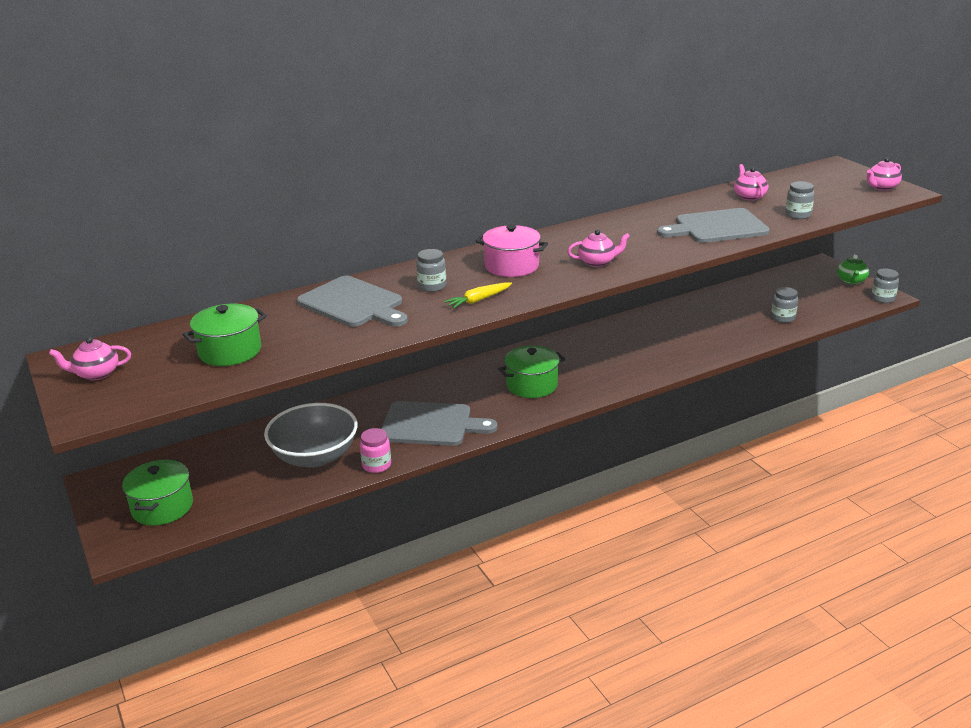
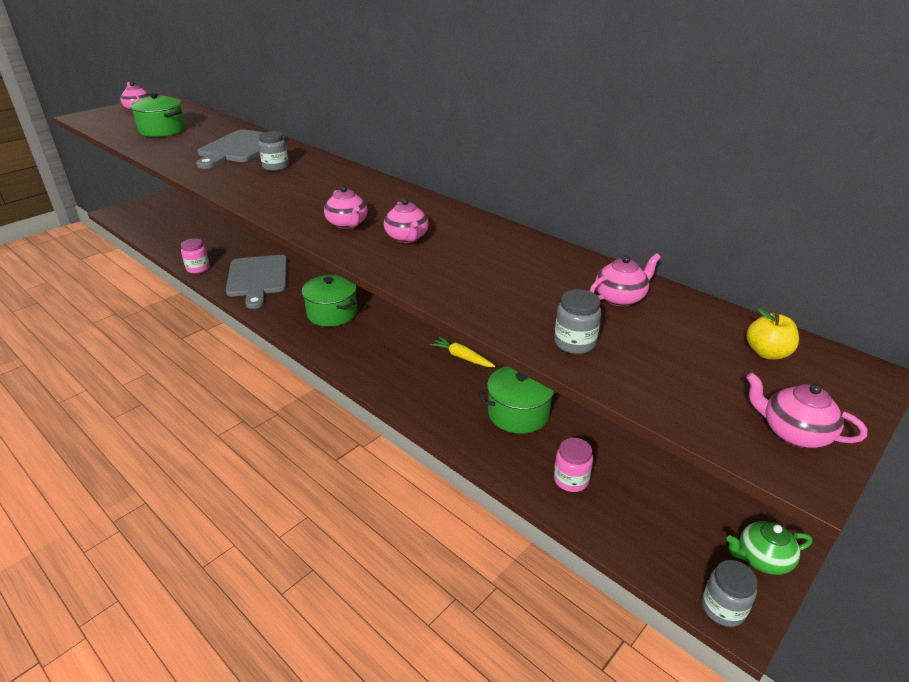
camera: 70 degrees right, 5 degrees up
(162, 507) = (154, 213): green pot -> green pot (518, 413)
(315, 456) = (210, 244): grey bowl -> none
(478, 300) = (248, 186): yellow carrot -> yellow carrot (462, 357)
(511, 266) = (326, 189): pink pot -> none
(635, 243) = (407, 238): none -> pink teapot
(717, 227) = (485, 282): grey cutting board -> none
(783, 318) = (571, 480): grey jar -> pink jar
(815, 177) = (767, 353): none -> yellow apple

